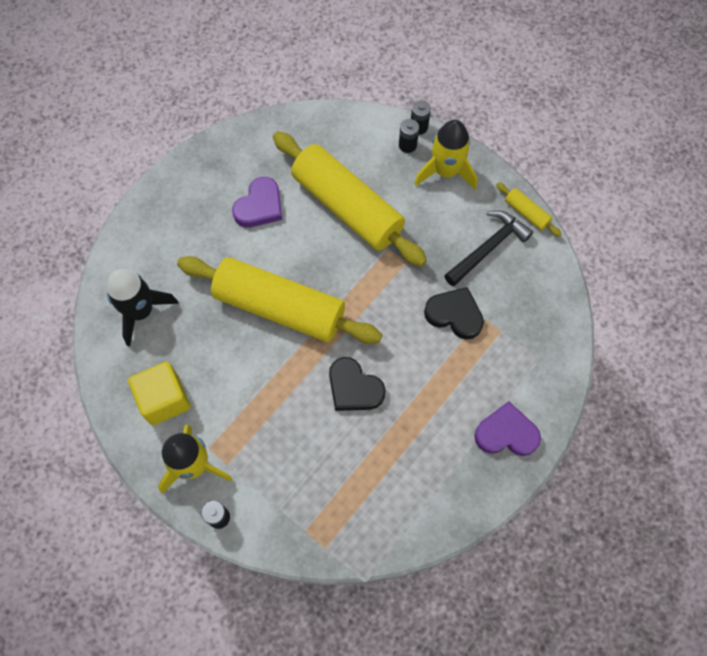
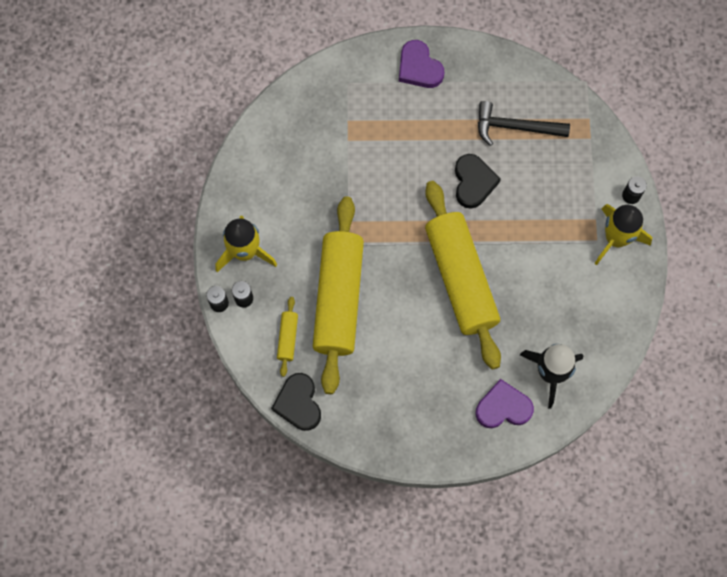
camera: 130 degrees left, 5 degrees up
(164, 400) = (593, 297): yellow cube -> none
(260, 206) = (393, 364): purple heart -> purple heart (503, 407)
(454, 314) = (361, 159): black heart -> black heart (298, 403)
(488, 248) = (288, 175): black hammer -> black hammer (515, 127)
(526, 213) = (234, 169): yellow rolling pin -> yellow rolling pin (287, 338)

